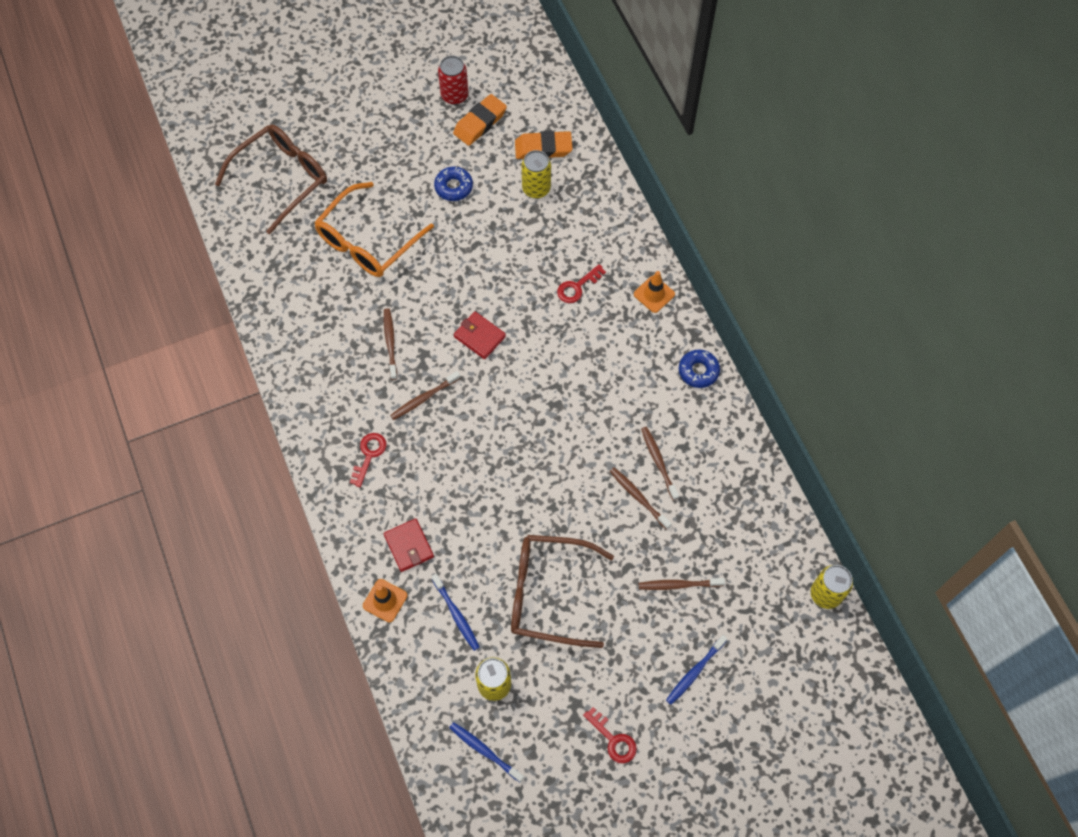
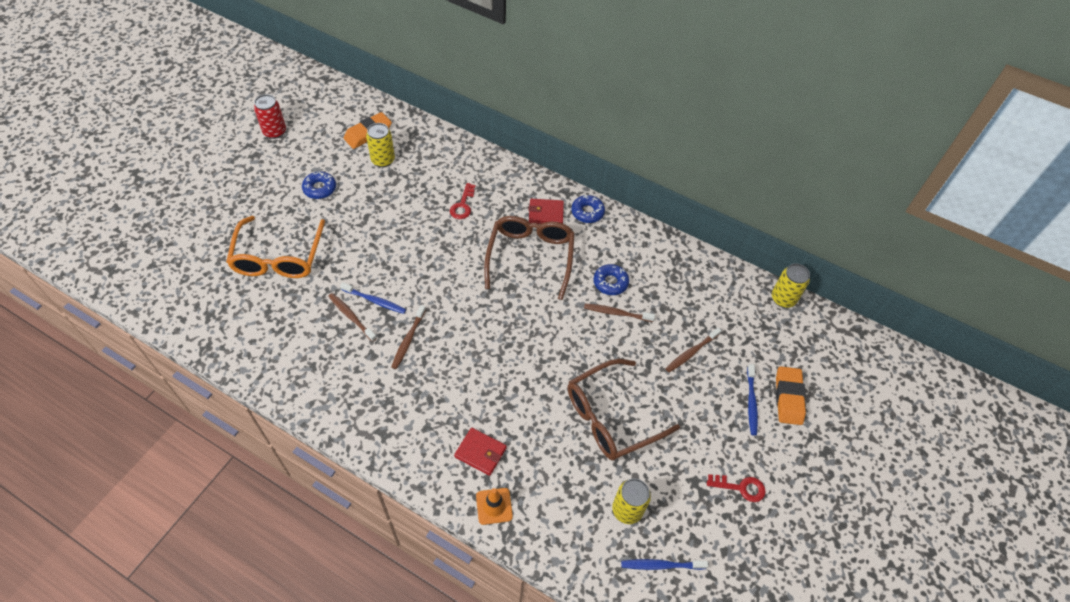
camera: 40 degrees left, 10 degrees down
(282, 178) = (171, 251): brown glasses -> brown glasses (530, 257)
(369, 455) = (396, 406): red key -> none
(456, 615) = (557, 478): blue toothbrush -> blue toothbrush (375, 301)
(479, 337) = (417, 274): red wallet -> red wallet (546, 213)
(480, 123) = (308, 140): orange eraser -> orange eraser (788, 397)
(654, 294) = (519, 182): orange traffic cone -> none
(658, 462) = (610, 282): brown toothbrush -> blue donut

